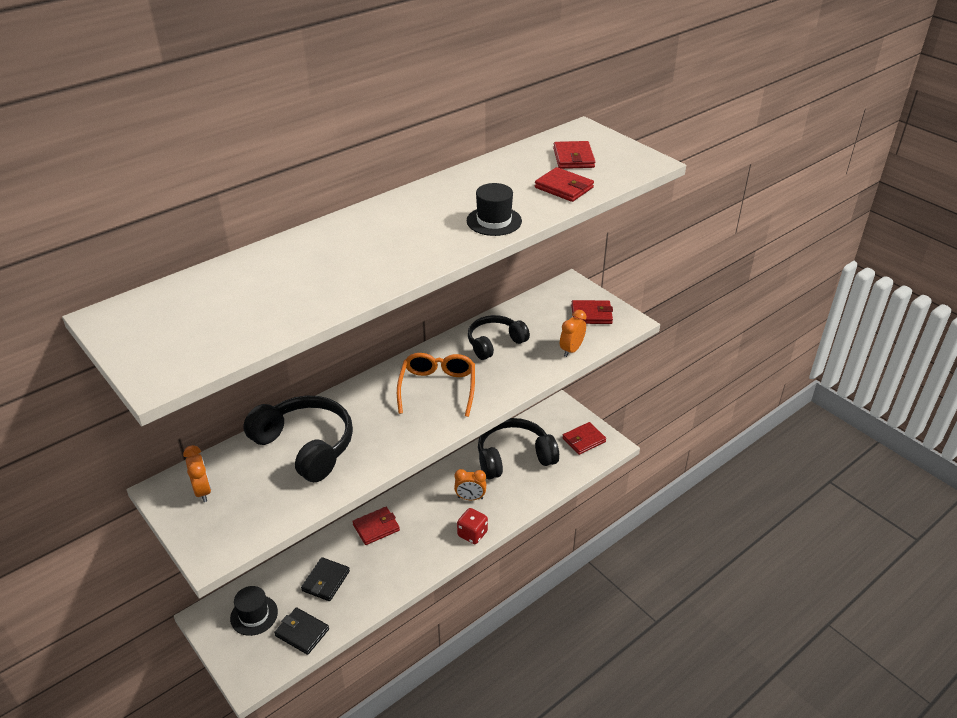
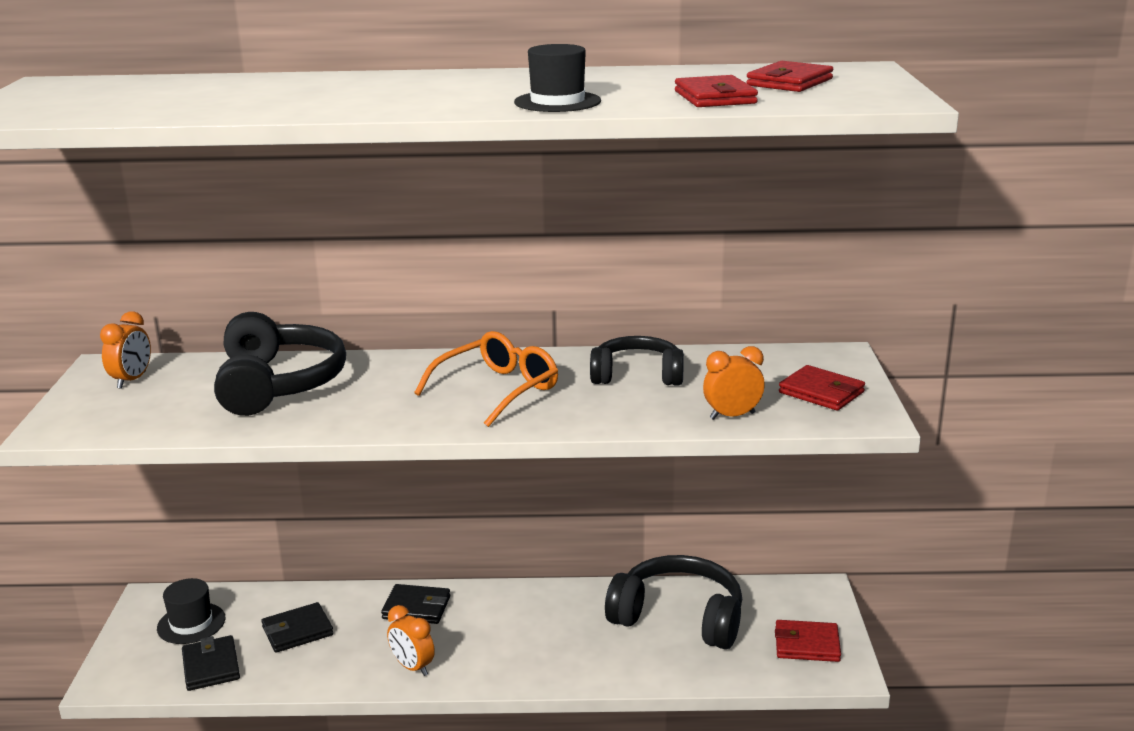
camera: 40 degrees right, 15 degrees down
(376, 527) = (416, 608): red wallet -> black wallet
(470, 498) = (565, 634): orange clock -> orange clock (412, 667)
(472, 534) = (518, 673): red dice -> none

